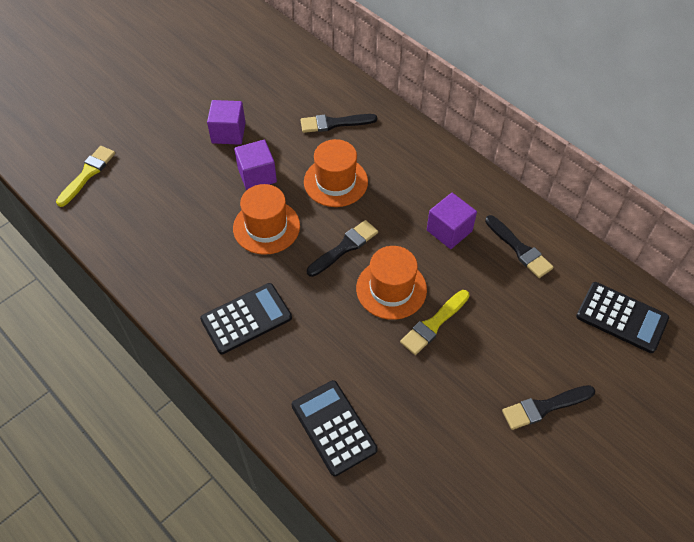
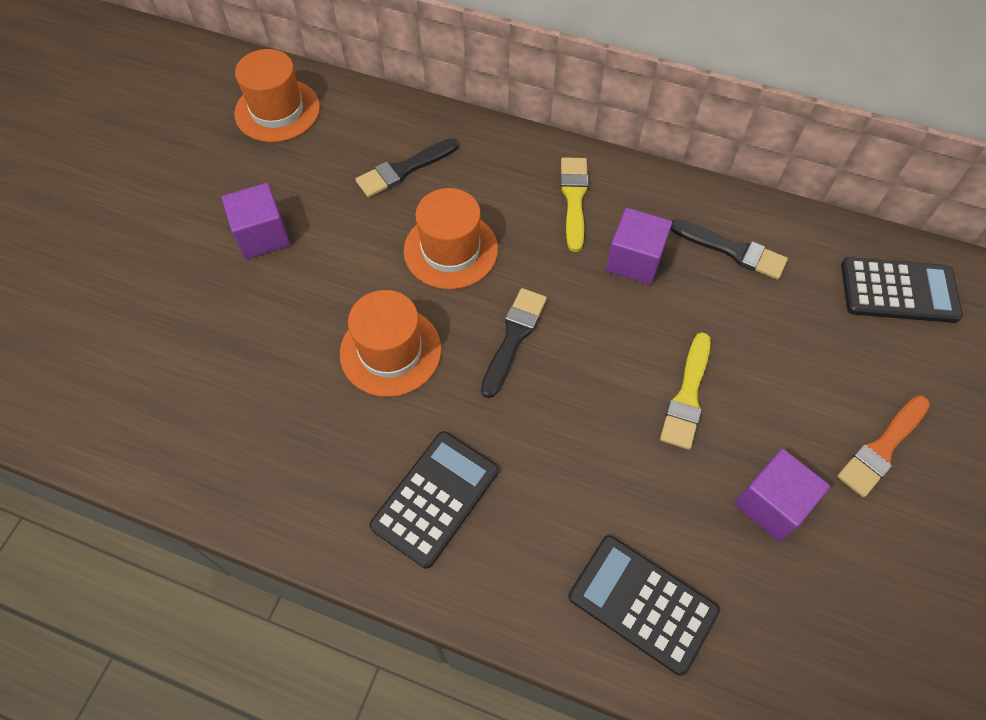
camera: 25 degrees left, 5 degrees up
(87, 174) = (76, 376): yellow brush -> yellow brush (574, 199)
(257, 175) = (337, 282): purple cube -> purple cube (771, 504)
(391, 289) = (606, 370): orange hat -> orange hat (277, 110)
(544, 407) = (882, 448): black brush -> orange brush

